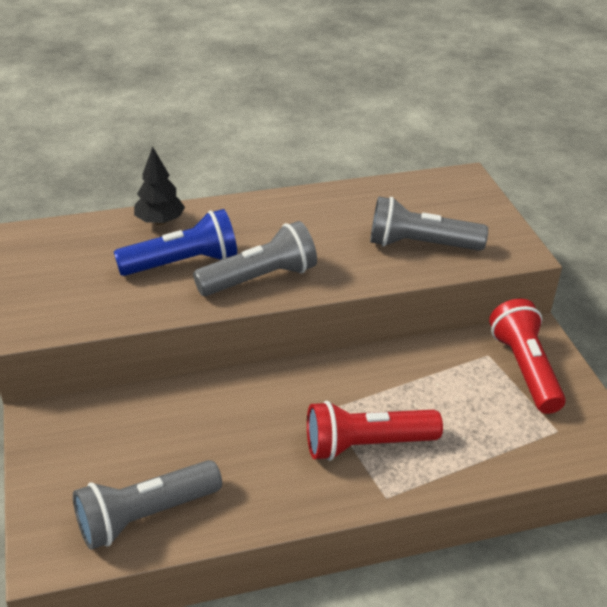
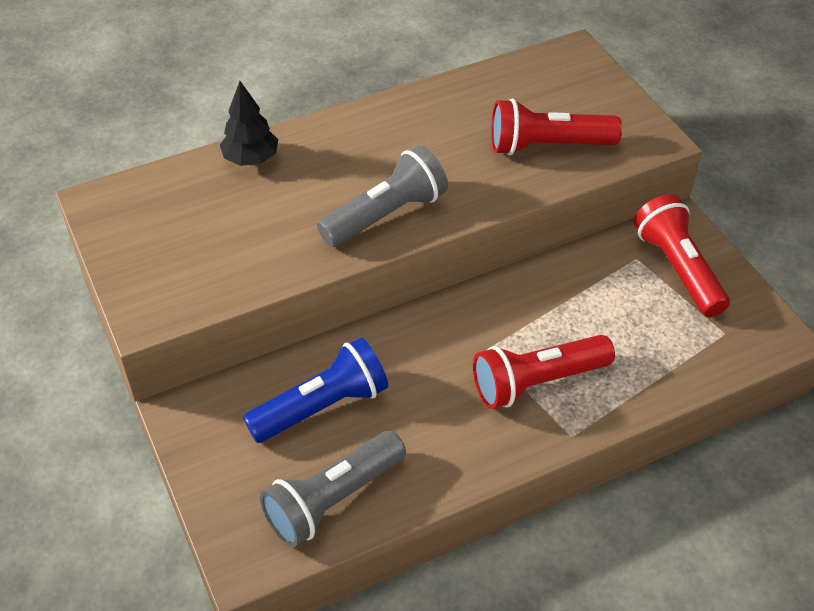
camera: 10 degrees left, 10 degrees up
(182, 263) = (294, 208): blue flashlight -> blue flashlight (322, 406)
(420, 245) = (547, 146): grey flashlight -> red flashlight

